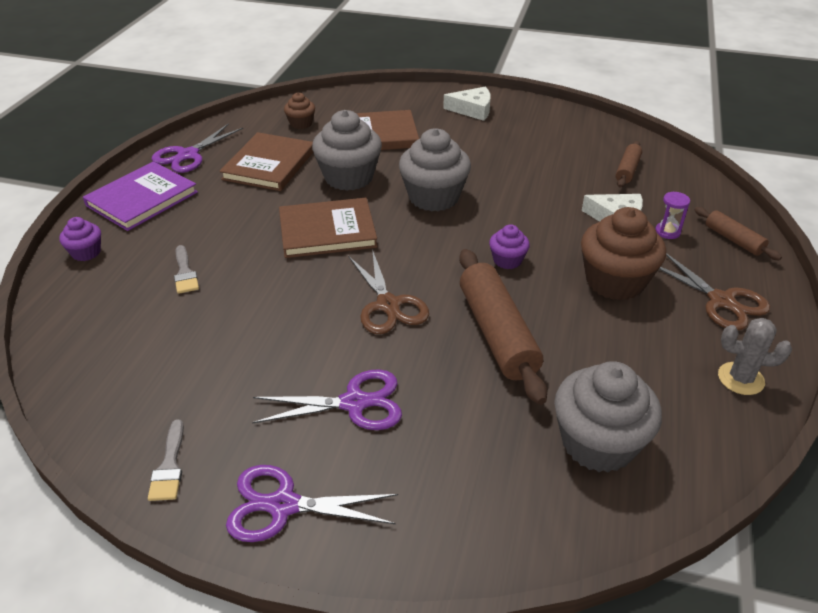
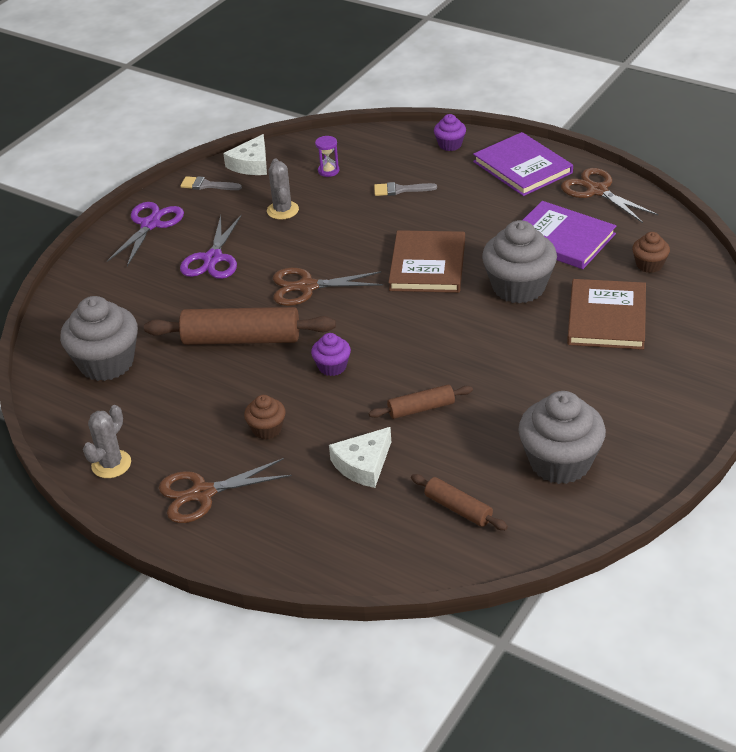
camera: 110 degrees right, 0 degrees up
(188, 155) = (597, 191): purple scissors -> brown scissors
(234, 363) = (282, 210): none -> grey cactus
(269, 165) = (561, 238): brown book -> purple book
(434, 197) = (458, 339): grey cupcake -> grey cupcake (560, 462)
(472, 110) = (655, 408): white cheese -> white cheese (251, 164)
(615, 281) = (267, 429): brown cupcake -> brown cupcake, size x0.51
(667, 232) = (324, 497): purple hourglass -> purple hourglass (328, 171)
(733, 240) = (285, 547): brown rolling pin -> brown rolling pin (421, 409)

